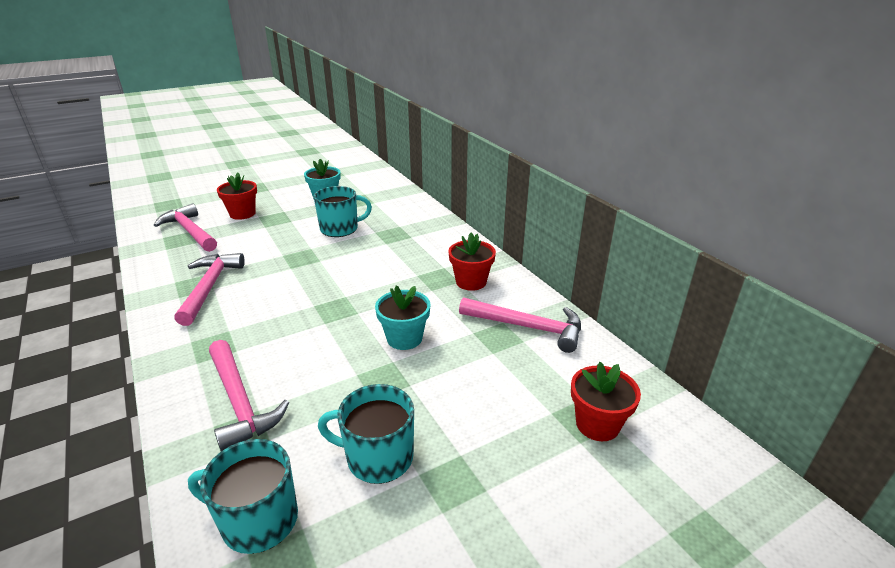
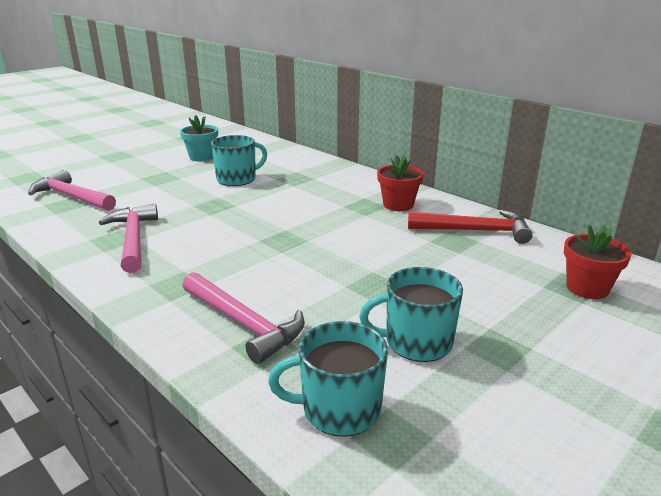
camera: 15 degrees left, 5 degrees down
(242, 214) = (121, 177): red flower pot -> none
(404, 338) = (369, 253): turquoise flower pot -> none
(527, 327) = (475, 231): pink hammer -> red hammer

